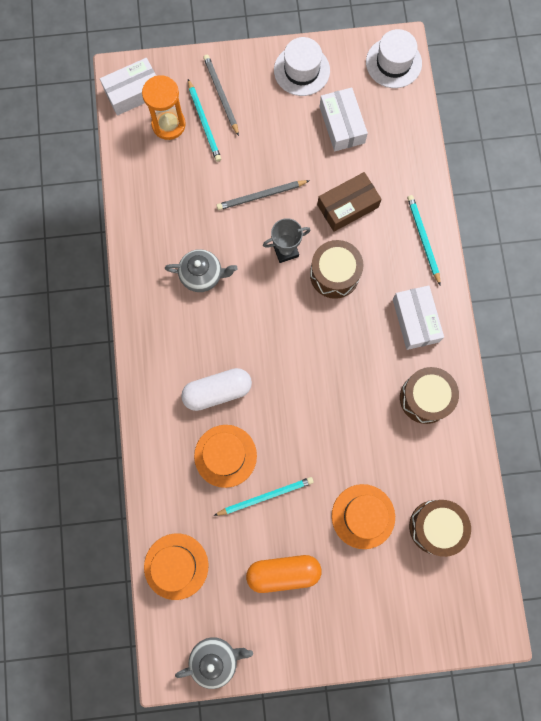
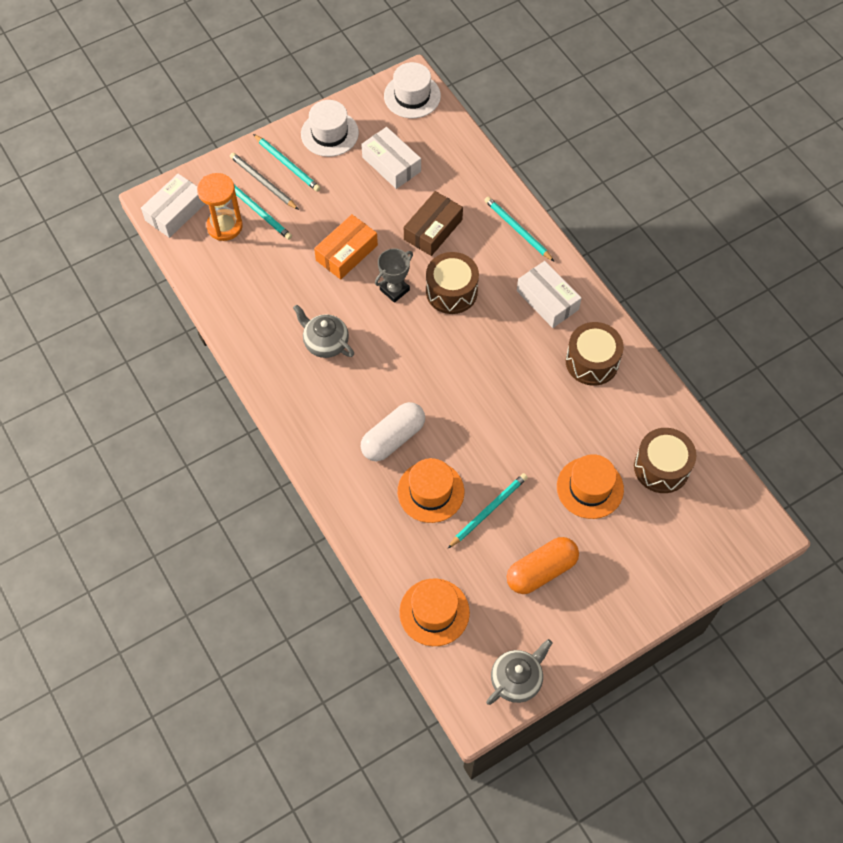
camera: 25 degrees left, 15 degrees down
(202, 275) = (325, 343): grey teapot -> grey teapot turned 120 degrees counterclockwise
(250, 86) = (287, 164): none -> turquoise pencil
(261, 196) = (346, 253): grey pencil -> orange box

